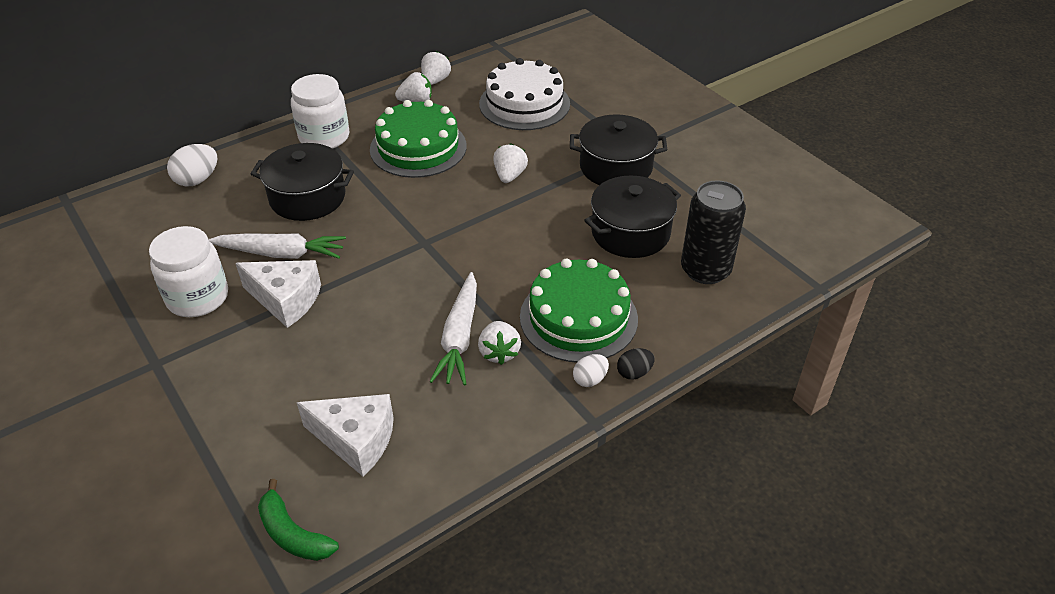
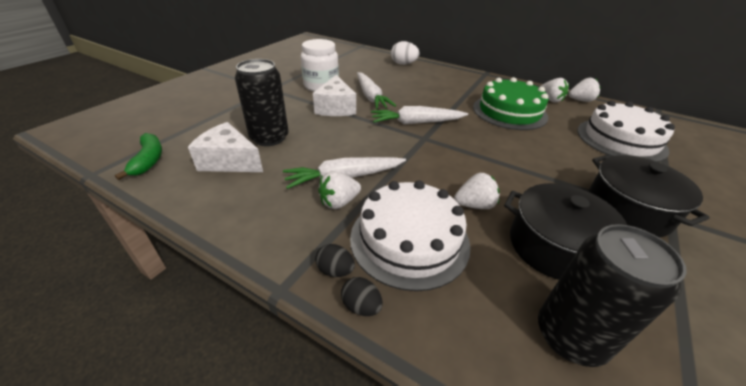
camera: 65 degrees right, 5 degrees down
(293, 534) = (149, 160): green banana -> green banana turned 150 degrees clockwise
(307, 197) = (422, 91): black pot -> none
(322, 389) = (269, 138): none -> black can
(324, 137) = (476, 83): white jar -> none
(356, 440) = (229, 161): white cheese -> white cheese turned 120 degrees clockwise
(385, 236) = (416, 122): none -> white carrot
(509, 176) = (533, 154): white strawberry -> white strawberry (474, 205)
(578, 317) = (409, 239): green cake -> white cake
(590, 379) = (335, 270): white egg -> black egg

